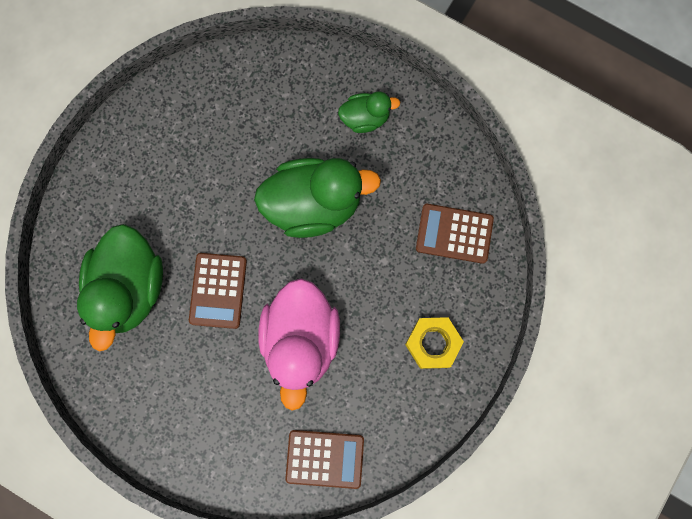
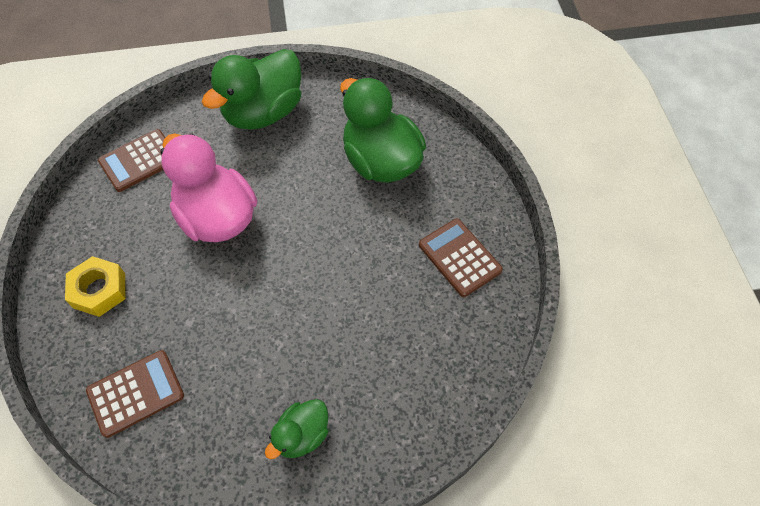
camera: 140 degrees right, 20 degrees down
(218, 290) = (312, 205): brown calculator -> brown calculator (459, 257)
(313, 204) = (288, 321): green duck -> green duck (263, 112)

